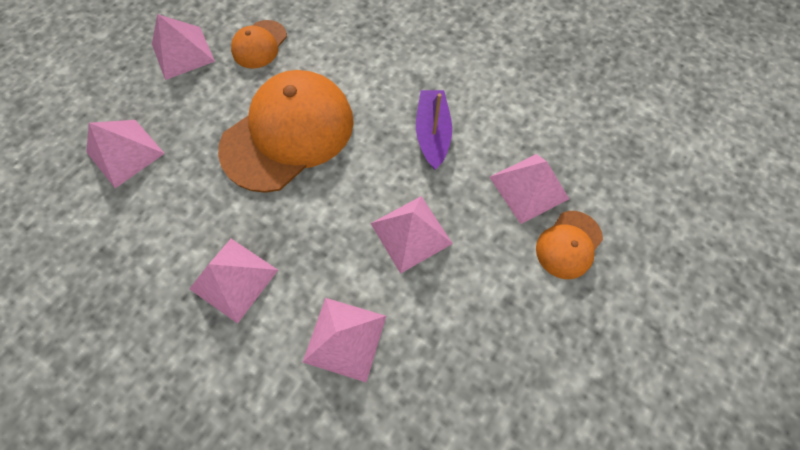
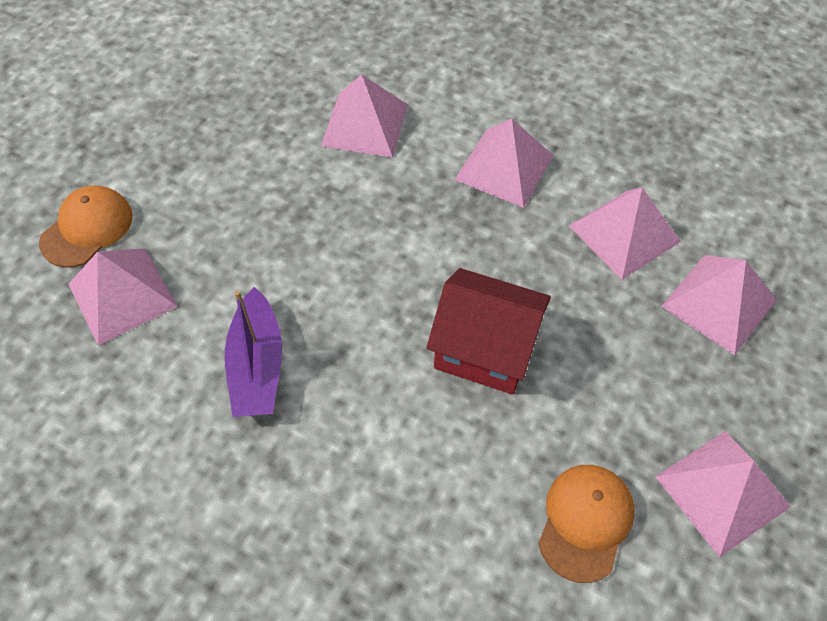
camera: 175 degrees right, 10 degrees down
(288, 134) = (484, 349): orange cap -> red house
(411, 233) = (292, 228): pink pyramid -> pink pyramid (624, 234)

